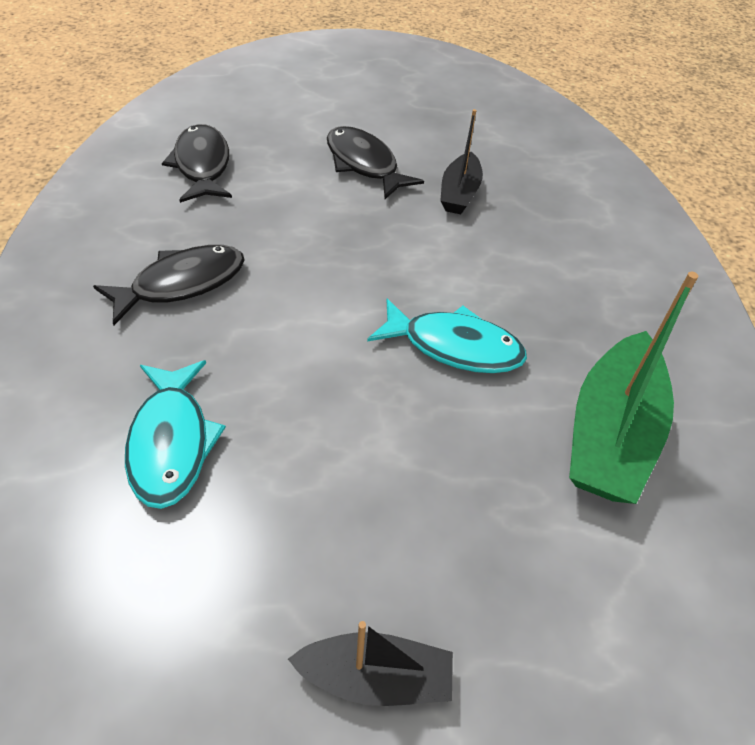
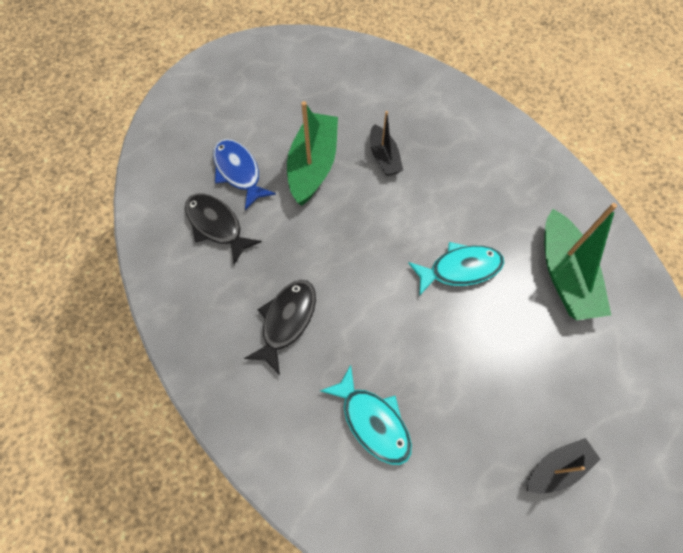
camera: 30 degrees left, 15 degrees up
(275, 134) = (238, 172): none -> blue fish
(364, 164) = (313, 166): black fish -> green boat

